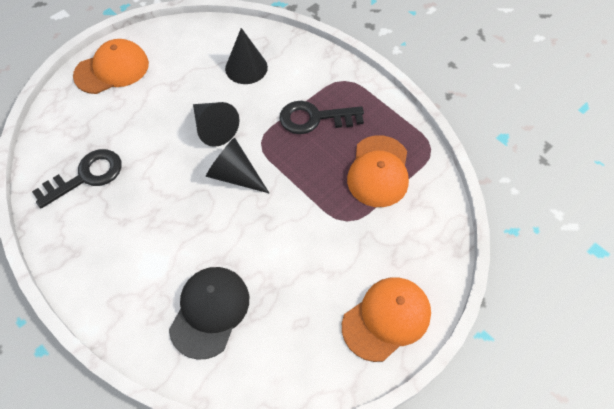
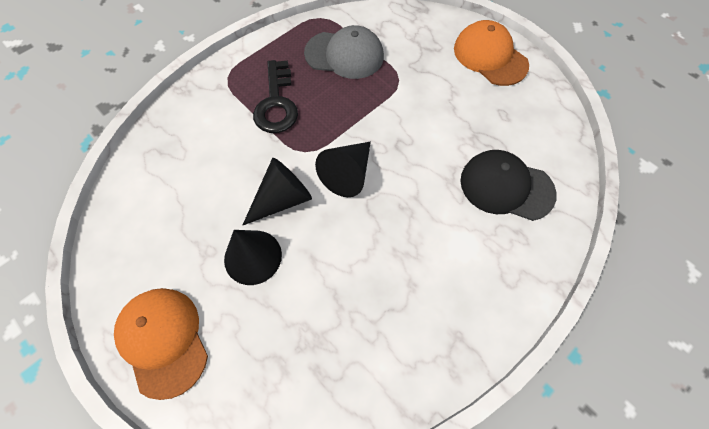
camera: 90 degrees left, 5 degrees up
(86, 176) = (349, 343): black key -> none
(246, 68) = (192, 170): black cone -> black cone (253, 257)
(378, 171) = (344, 55): orange cap -> grey cap

